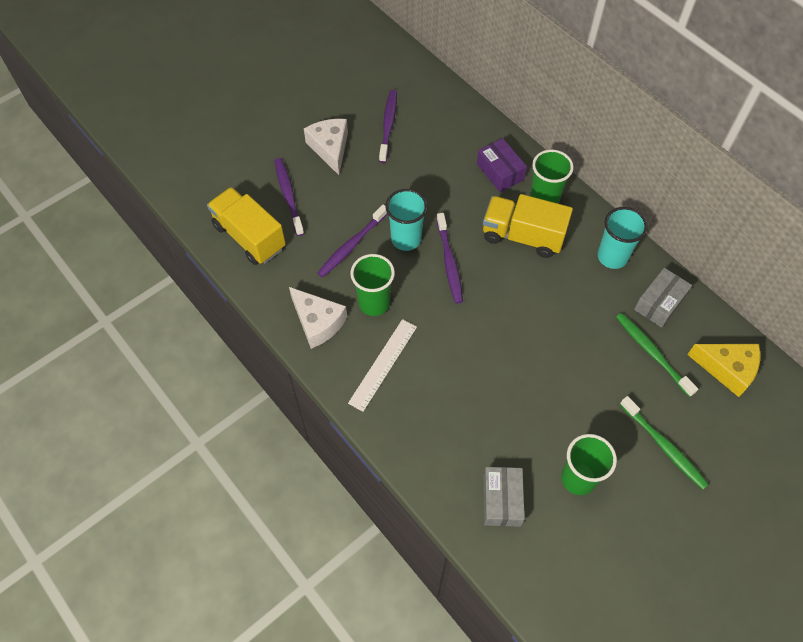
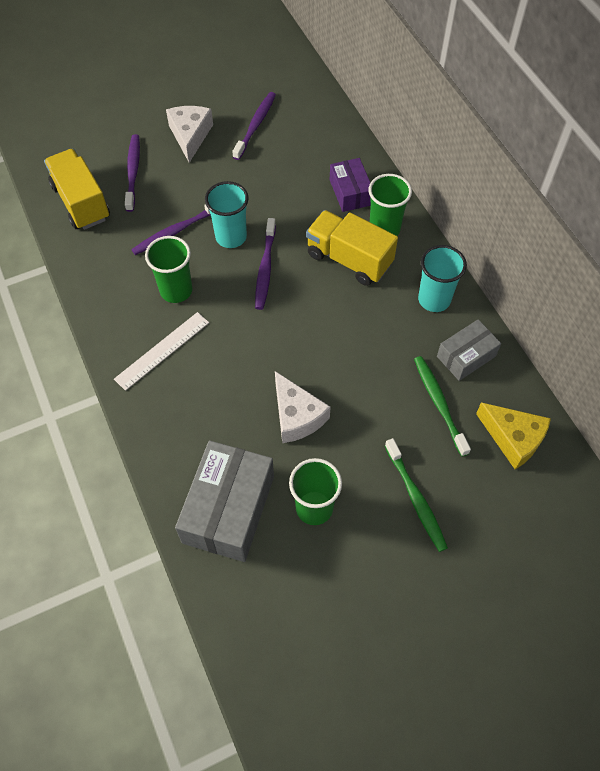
camera: 15 degrees right, 0 degrees up
(317, 322) = (114, 296): white cheese -> white cheese (296, 416)
(501, 500) = (228, 509): grey box -> grey box, size x1.73

